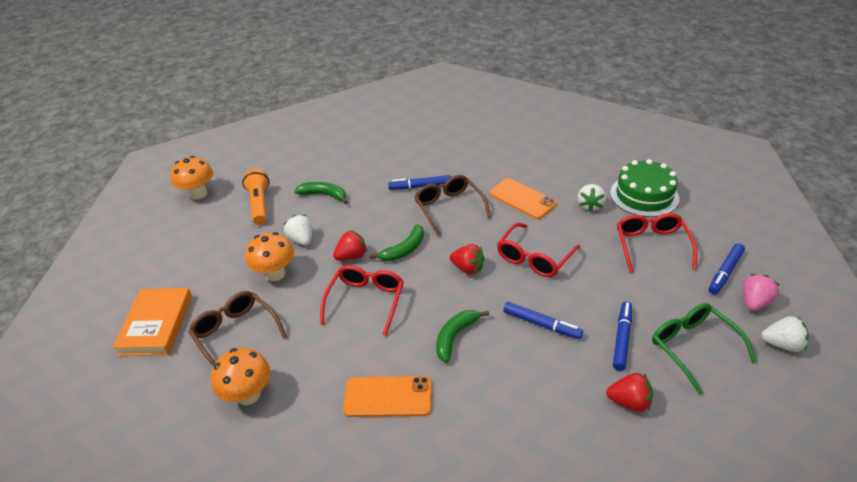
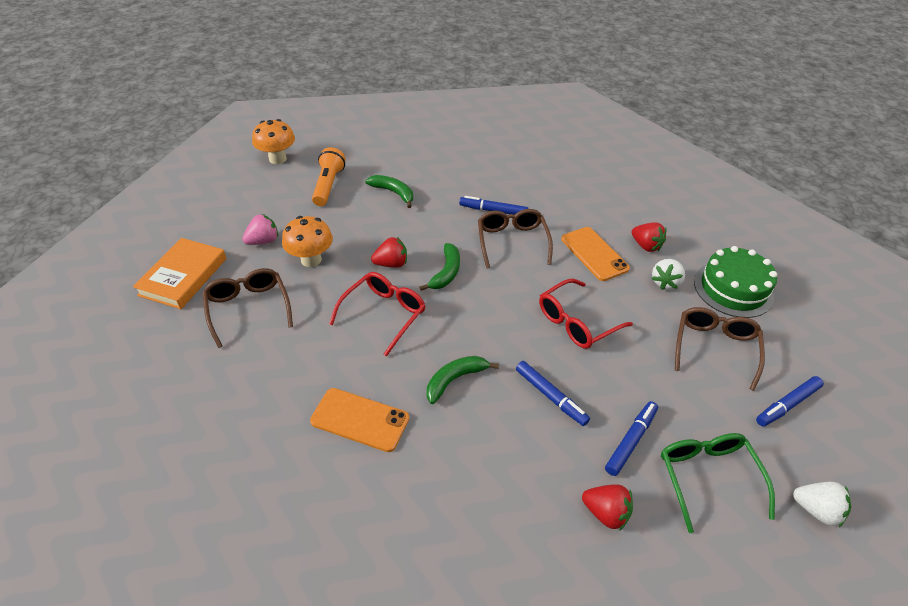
camera: 15 degrees right, 5 degrees up
(248, 395) = (232, 372): orange mushroom -> none
(301, 240) = (351, 232): white strawberry -> none
(404, 249) = (446, 272): green banana -> green banana turned 45 degrees counterclockwise
(467, 268) = (501, 312): red strawberry -> red strawberry (646, 246)
(652, 246) = (714, 349): red glasses -> brown glasses
(754, 302) = (806, 450): pink strawberry -> pink strawberry (263, 241)

